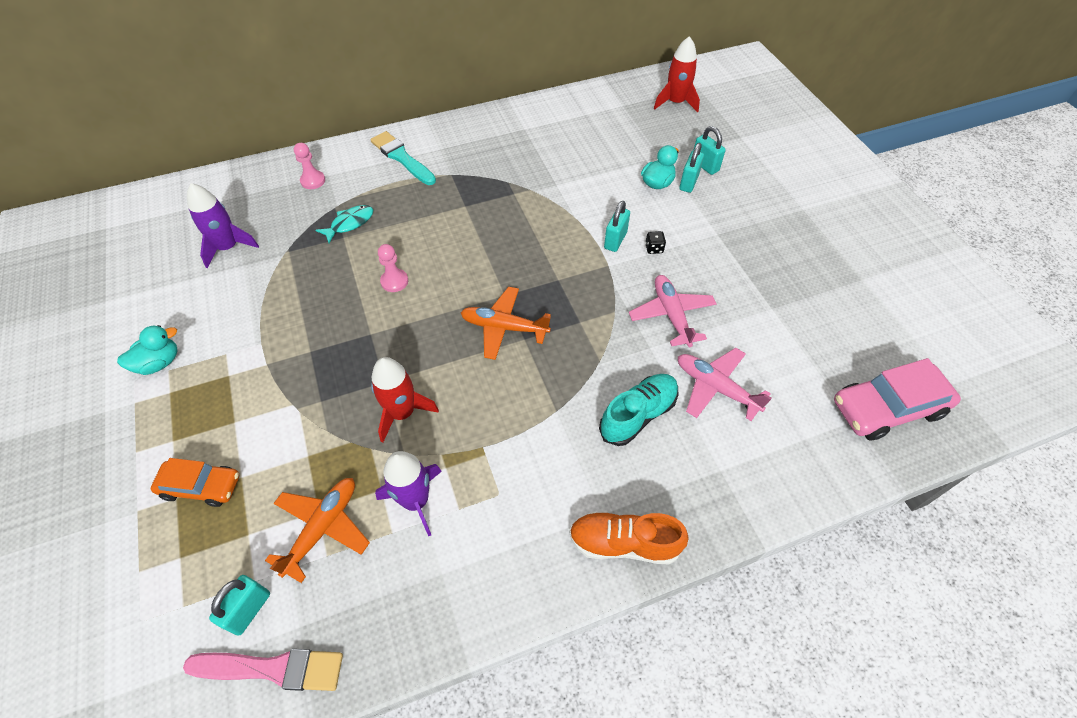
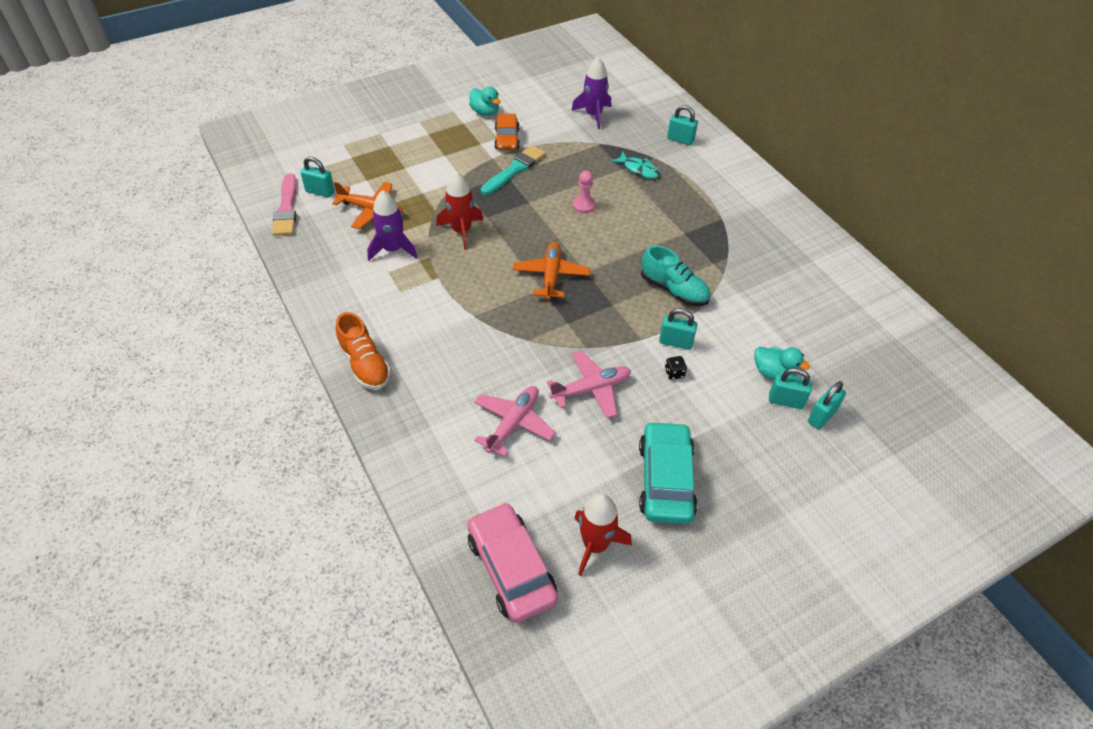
camera: 80 degrees right, 5 degrees down
(201, 486) = (397, 153): orange car -> orange car (507, 139)
(313, 181) = (680, 140): pink pawn -> turquoise padlock
(402, 158) = (731, 184): turquoise brush -> turquoise brush (515, 169)
(624, 543) = (365, 364): orange shoe -> orange shoe turned 150 degrees clockwise
(638, 415) = (477, 368): turquoise shoe -> turquoise shoe (674, 290)
(675, 102) = (928, 387): red rocket -> red rocket (595, 545)
(776, 277) = (665, 480): none -> turquoise car

